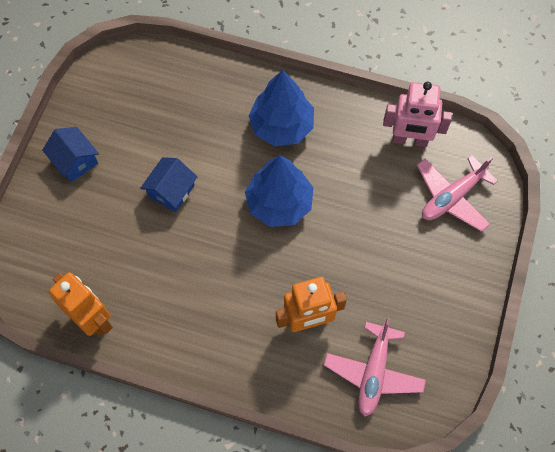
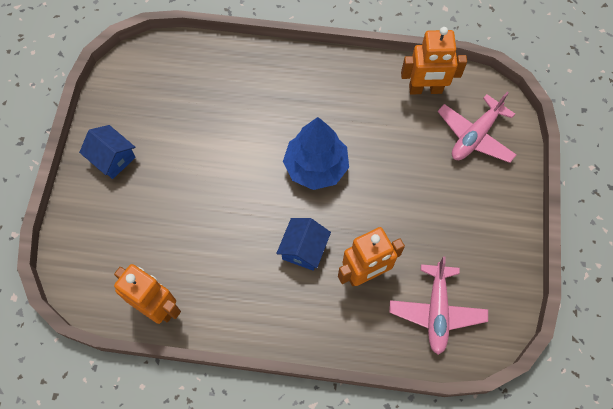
camera: 10 degrees left, 0 degrees up
(171, 191) = (211, 172): blue house -> blue house (303, 249)
(281, 126) = (304, 95): blue tree -> none
(409, 140) = (425, 89): pink robot -> orange robot

